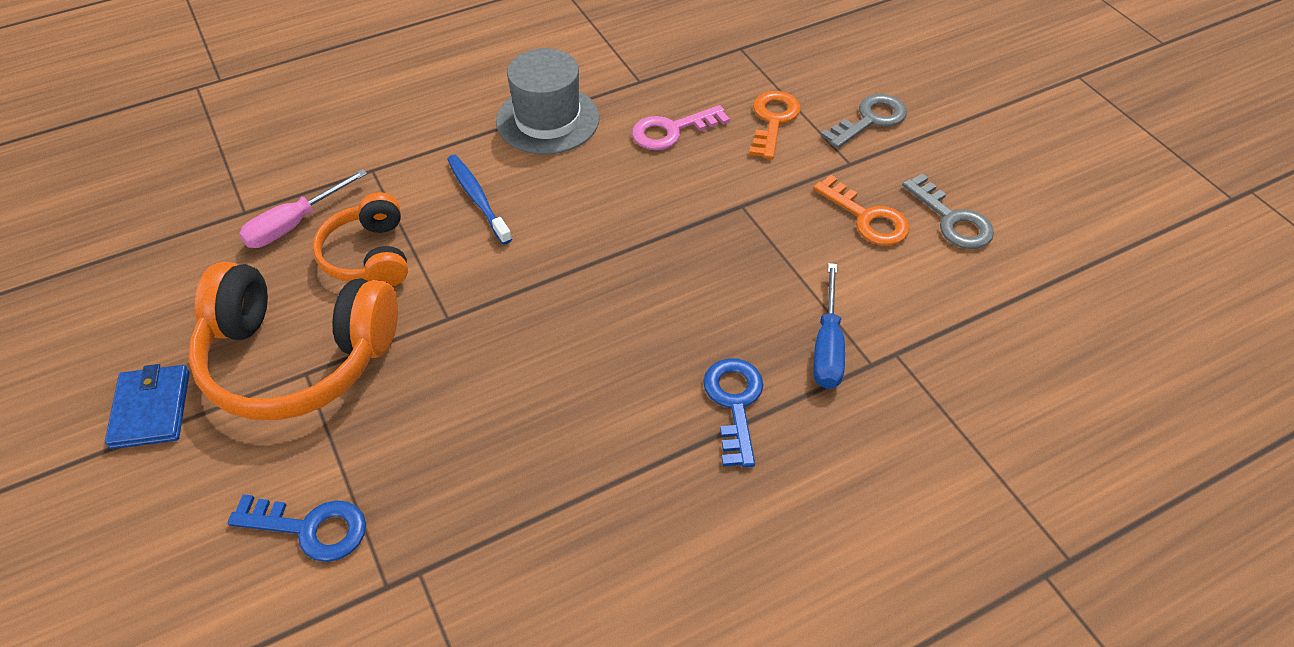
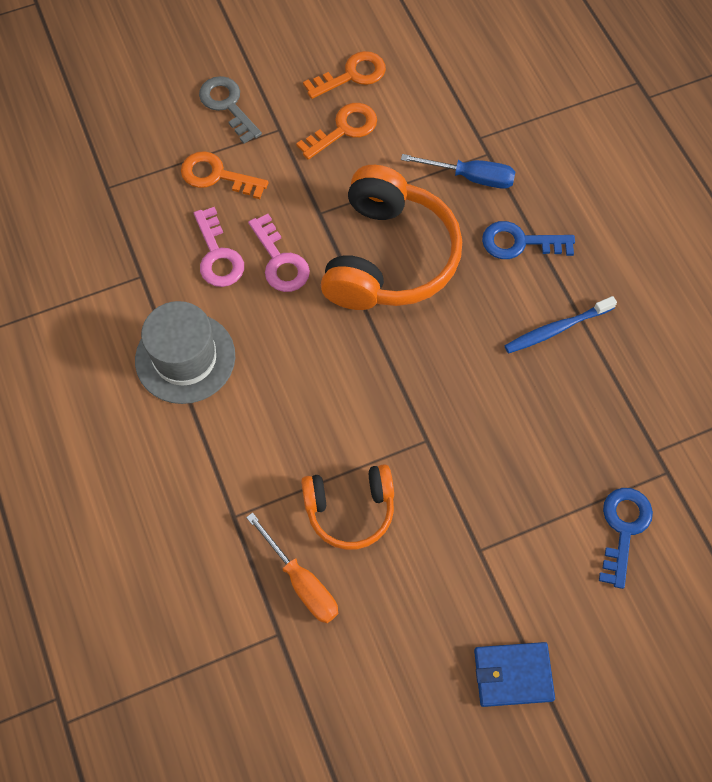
camera: 85 degrees left, 15 degrees up
(294, 224) = (301, 582): pink screwdriver -> orange screwdriver
(297, 358) = (464, 559): orange headphones -> orange headphones (389, 257)
(477, 198) = (286, 419): blue toothbrush -> blue toothbrush (556, 329)
(671, 178) = (280, 261): none -> pink key
(952, 220) = (352, 75): grey key -> orange key

